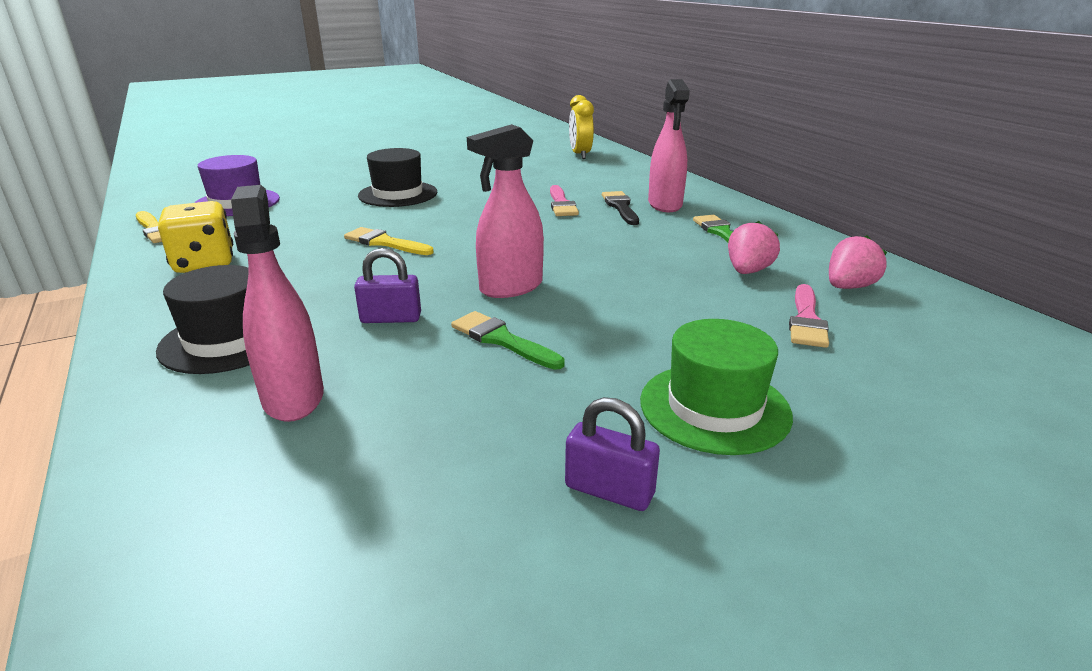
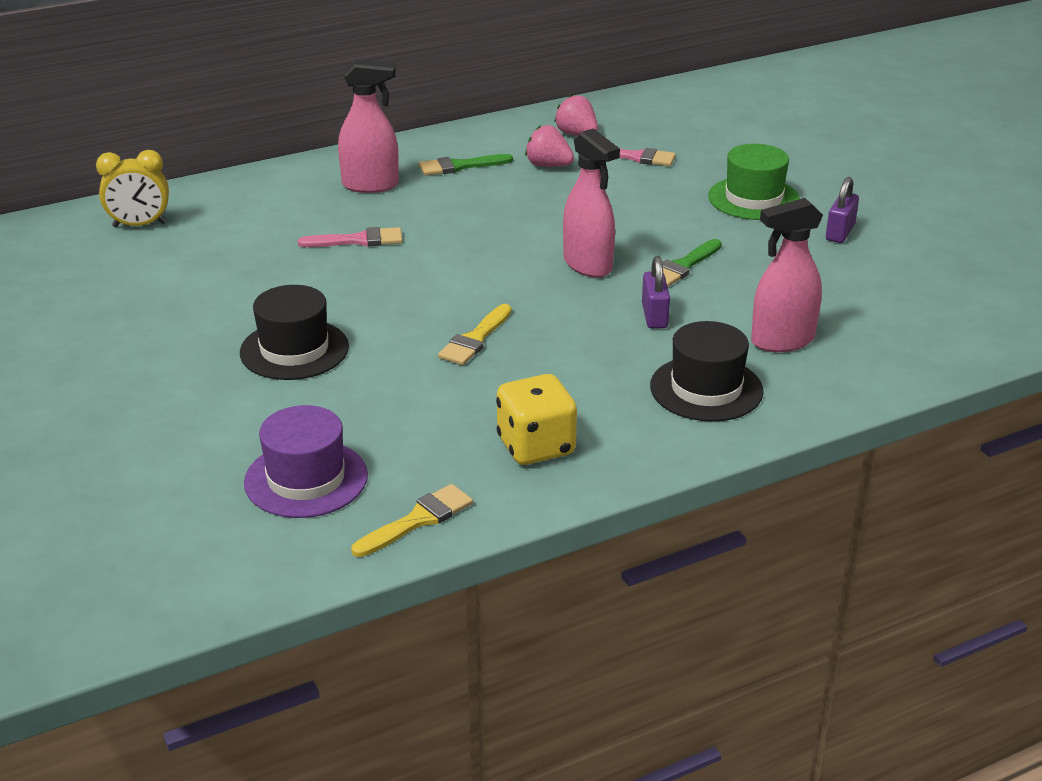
camera: 90 degrees left, 5 degrees up
(620, 207) = (374, 208): black brush -> none

